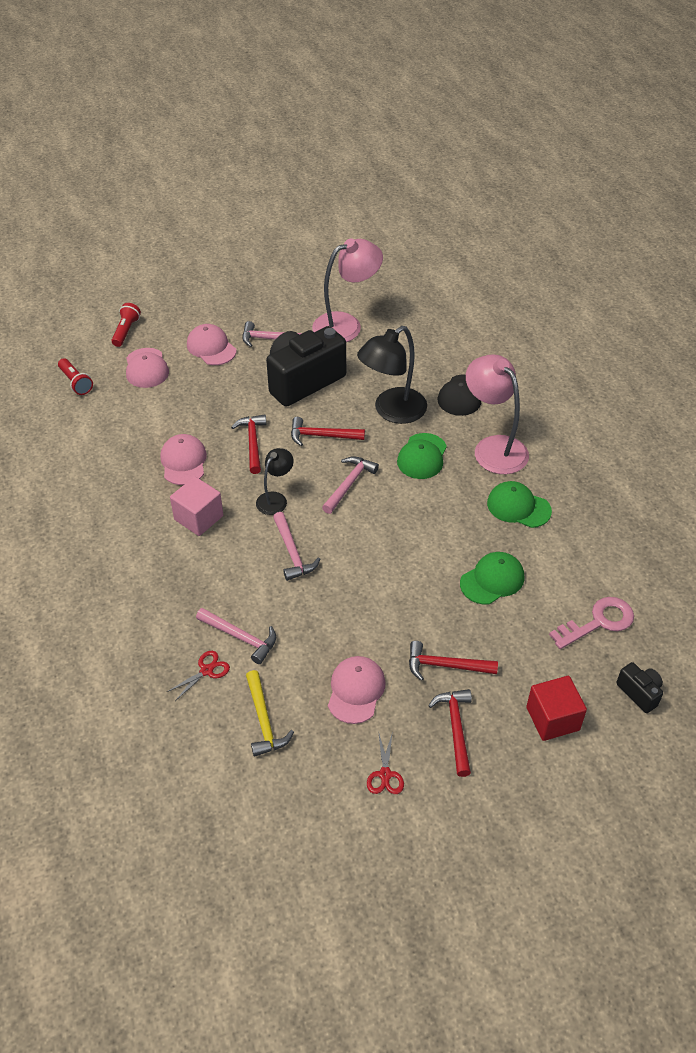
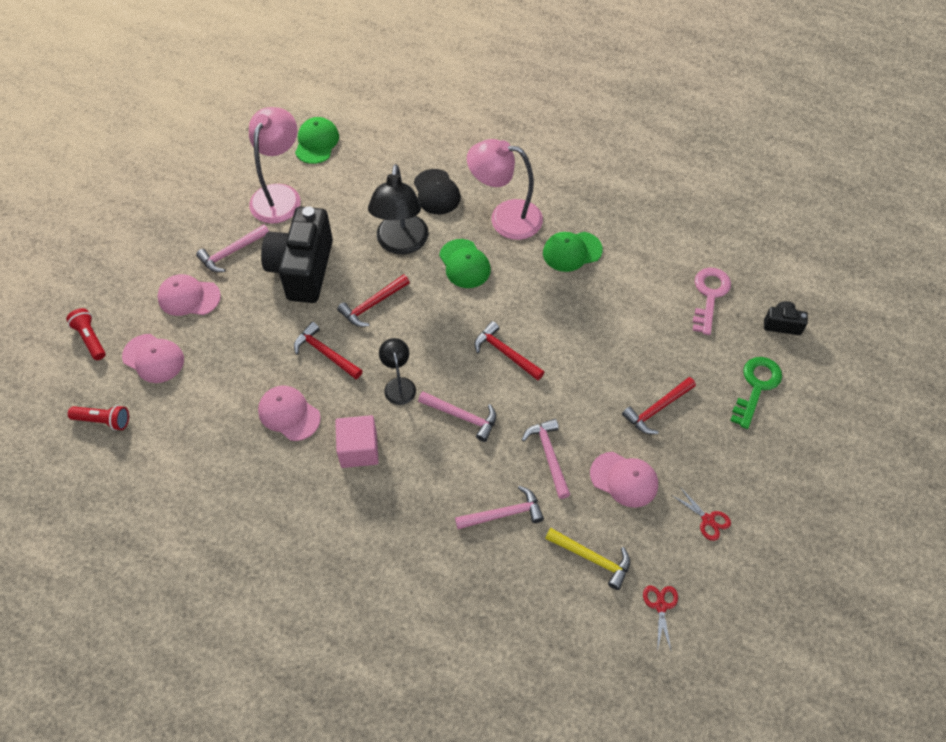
camera: 45 degrees left, 10 degrees up
(206, 670) = (510, 561): red scissors -> red scissors (660, 606)
(349, 484) = (438, 328): pink hammer -> pink hammer (549, 456)
(356, 690) = (624, 479): pink cap -> pink cap turned 150 degrees clockwise
(455, 728) = (711, 447): red hammer -> red hammer (505, 353)
(492, 580) = (616, 321): green cap -> green cap (317, 142)
(552, 718) = (756, 387): red cube -> green key

